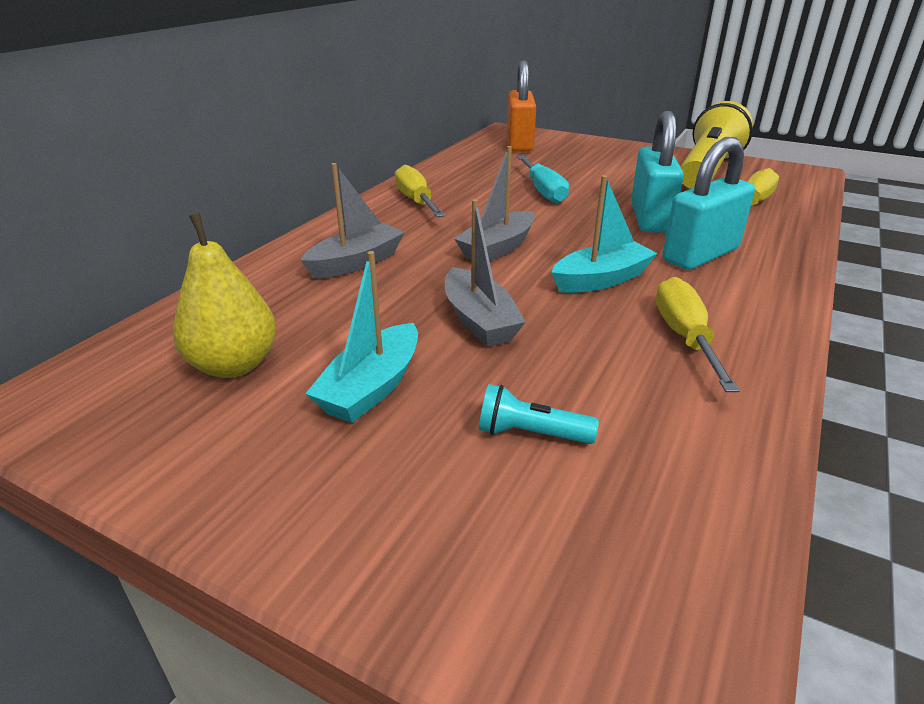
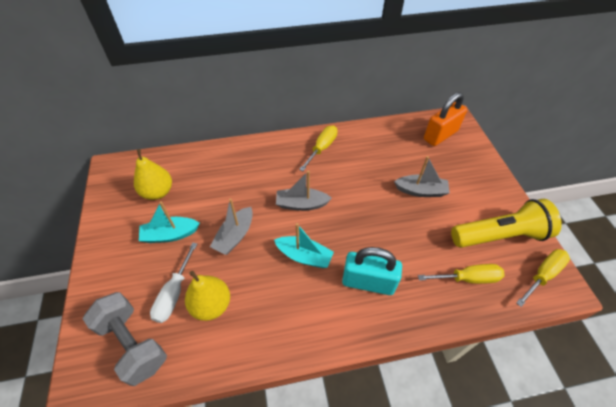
camera: 50 degrees right, 20 degrees up
(356, 263) = (248, 171): grey boat -> grey boat (421, 191)
(530, 434) = (174, 293): turquoise flashlight -> white screwdriver
(543, 191) = (383, 182): turquoise screwdriver -> none
(607, 397) = (211, 305): none -> yellow pear
(608, 545) = (133, 343): none -> grey dumbbell
(650, 218) = (394, 241): turquoise padlock -> none
(685, 337) = (276, 311): yellow screwdriver -> yellow screwdriver (542, 275)

